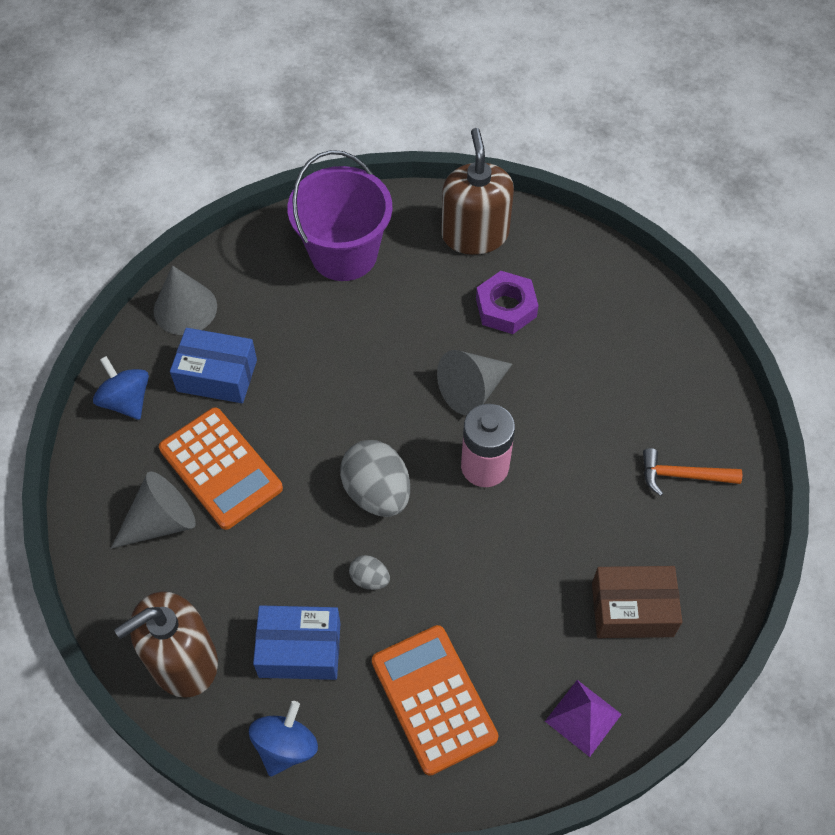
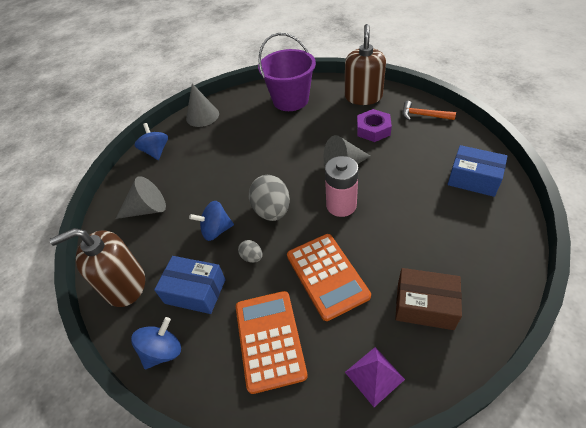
camera: 20 degrees right, 10 degrees down
(217, 375) = (206, 145): blue box -> blue box (473, 179)
(221, 468) = (190, 187): orange calculator -> orange calculator (327, 275)
(296, 542) = (216, 230): none -> blue spinning top
(682, 475) = (473, 227): orange hammer -> orange hammer (423, 115)

